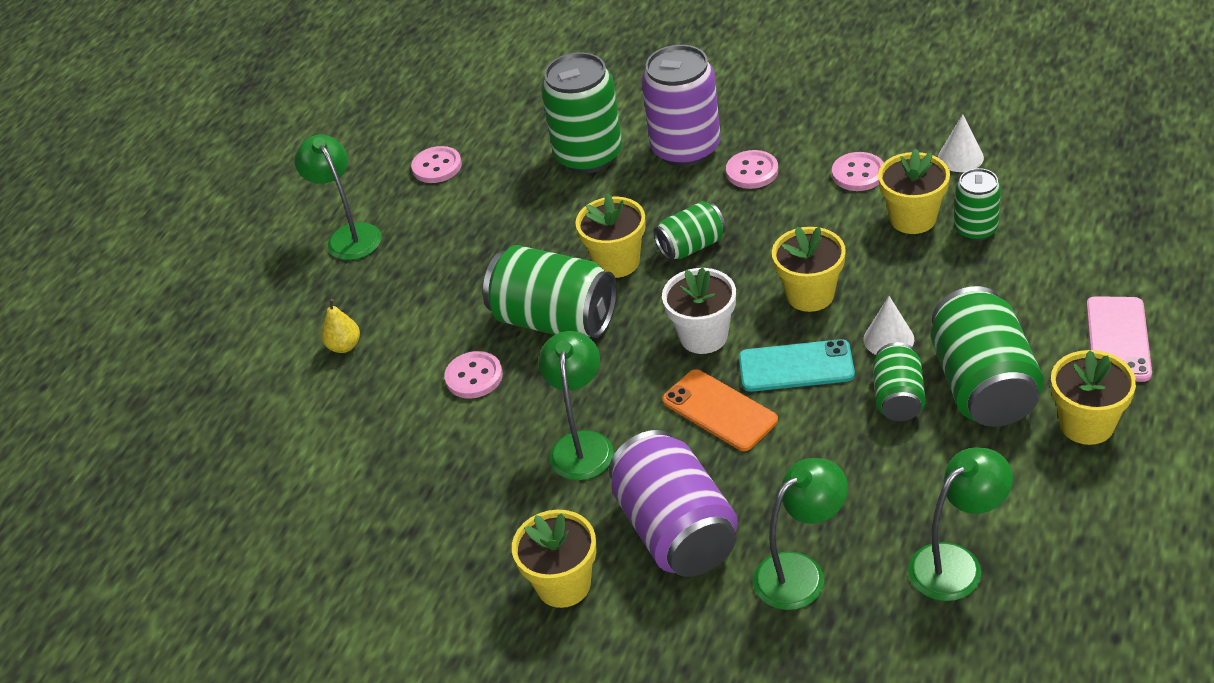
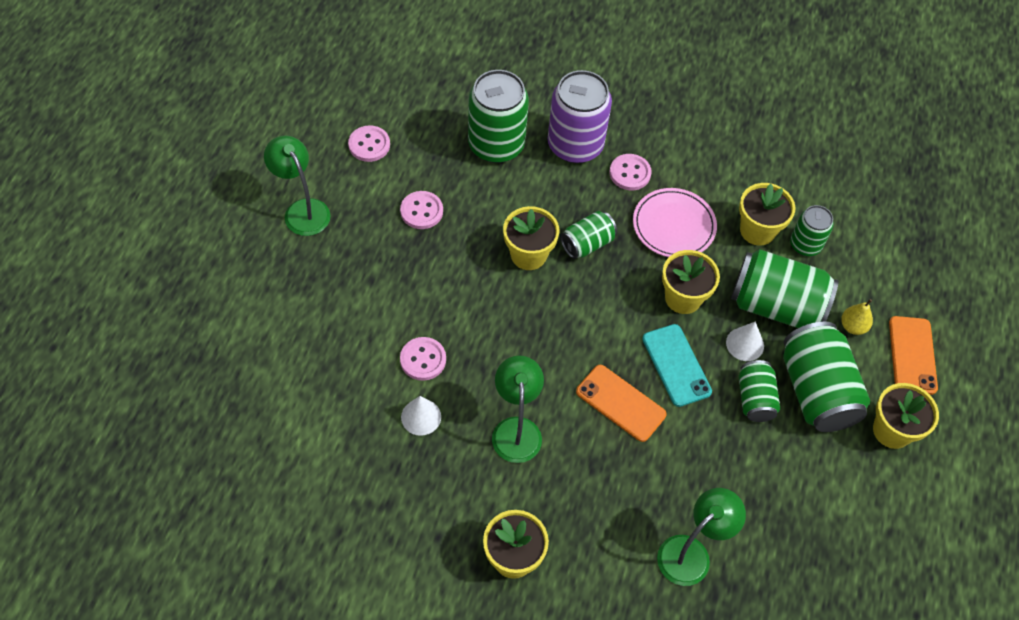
camera: 15 degrees left, 15 degrees up
(344, 346) = (311, 323): yellow pear -> yellow pear (853, 326)
(555, 320) = (483, 309): green can -> green can (776, 305)
(676, 530) = (596, 512): purple can -> none
(703, 336) = (603, 332): white flower pot -> none
(796, 366) = (676, 365): turquoise phone -> turquoise phone turned 75 degrees clockwise
(804, 220) = (673, 225): none -> pink plate
(858, 173) = (713, 183): pink button -> pink button (421, 211)
(956, 563) = (804, 548): green lamp -> none
(960, 157) = (791, 174): white cone -> white cone (421, 417)
(1118, 339) = (912, 355): pink phone -> orange phone

